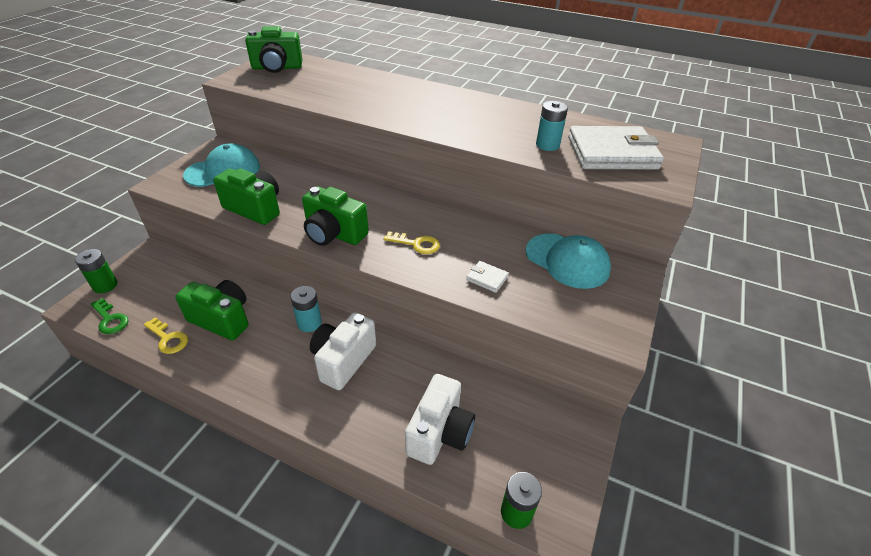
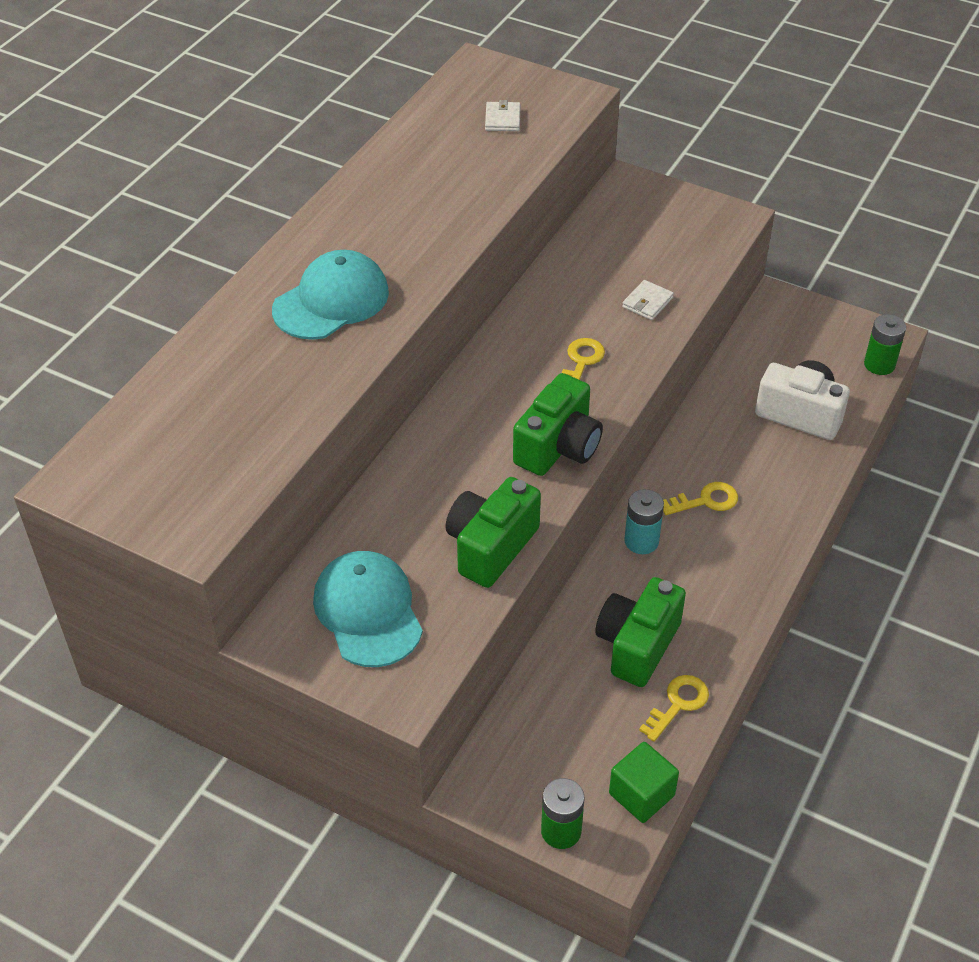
camera: 85 degrees left, 5 degrees up
(110, 319) = (641, 794): green key -> green cube
(277, 68) = (142, 475): green camera -> none
(343, 360) = (706, 500): white camera -> yellow key
(547, 145) = (480, 168): turquoise battery -> none
(567, 261) = (612, 232): turquoise cap -> turquoise cap (331, 301)
(612, 153) = (502, 119): white wallet -> white wallet, size x0.41

